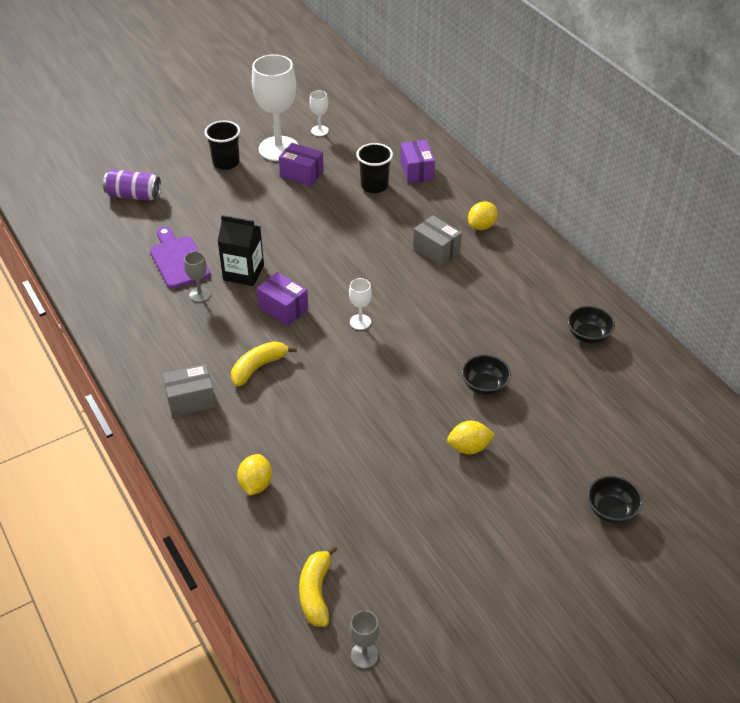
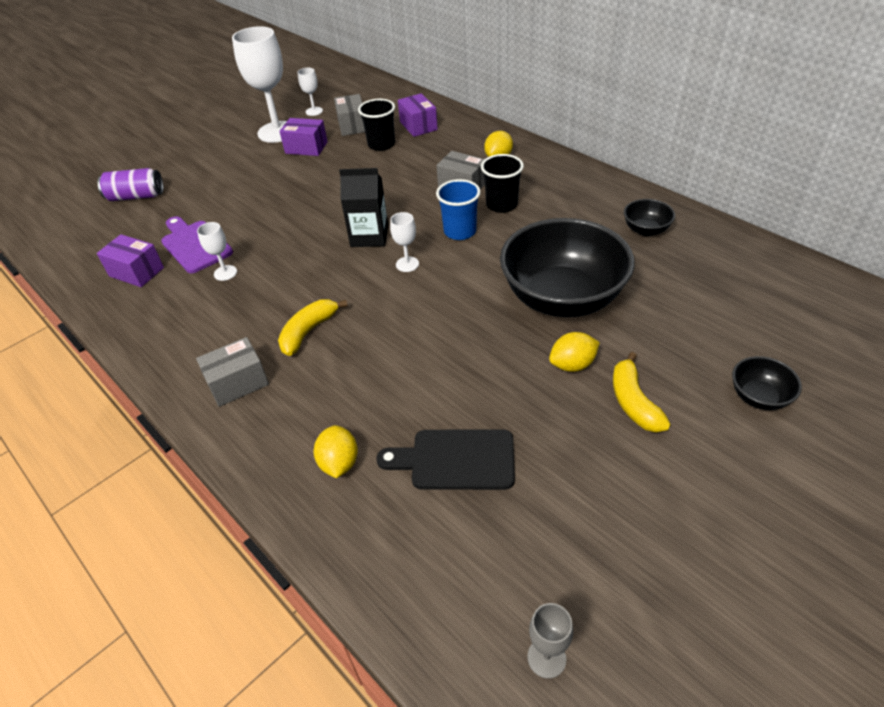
camera: 10 degrees left, 0 degrees up
(200, 294) = (225, 273): grey goblet -> white goblet
(226, 163) = (227, 152): black cup -> black cup (501, 205)
(243, 273) = (268, 243): black carton -> black carton (369, 236)
(283, 308) = (320, 268): purple box -> purple box (136, 272)
(316, 592) = (454, 584): yellow banana -> yellow banana (633, 402)
(346, 503) = (455, 460): none -> black cutting board
(352, 157) = (352, 125): none -> grey box
(418, 299) = (460, 231): none -> blue cup
(484, 386) = (562, 298): black bowl -> black bowl, size x2.33

